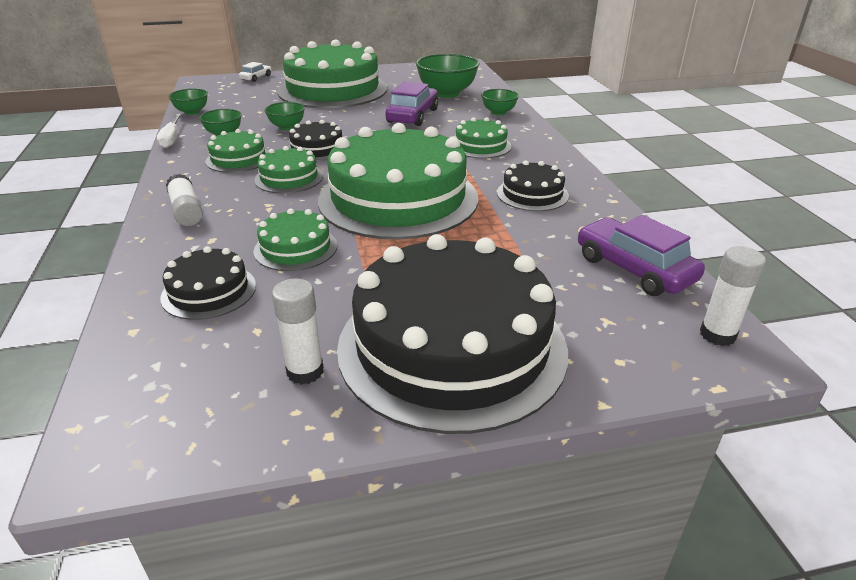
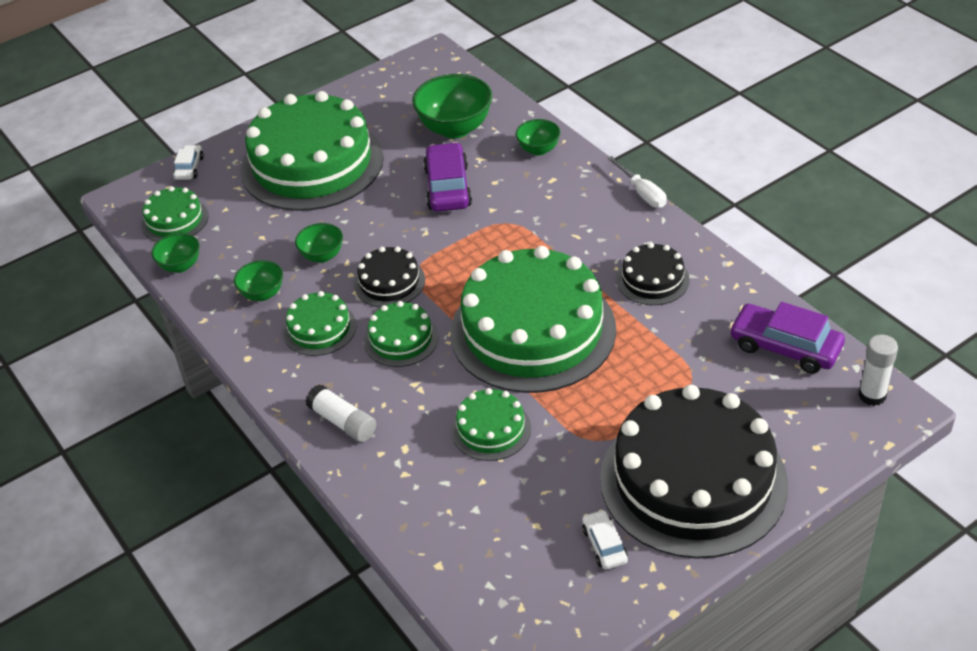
camera: 20 degrees left, 10 degrees up
(171, 139) = (209, 322): white screwdriver -> white screwdriver (642, 193)
(209, 291) = (461, 504): black cake -> none
(305, 371) = (604, 545): white glue stick -> white car
(480, 146) = (557, 219): green cake -> green cake (175, 220)

